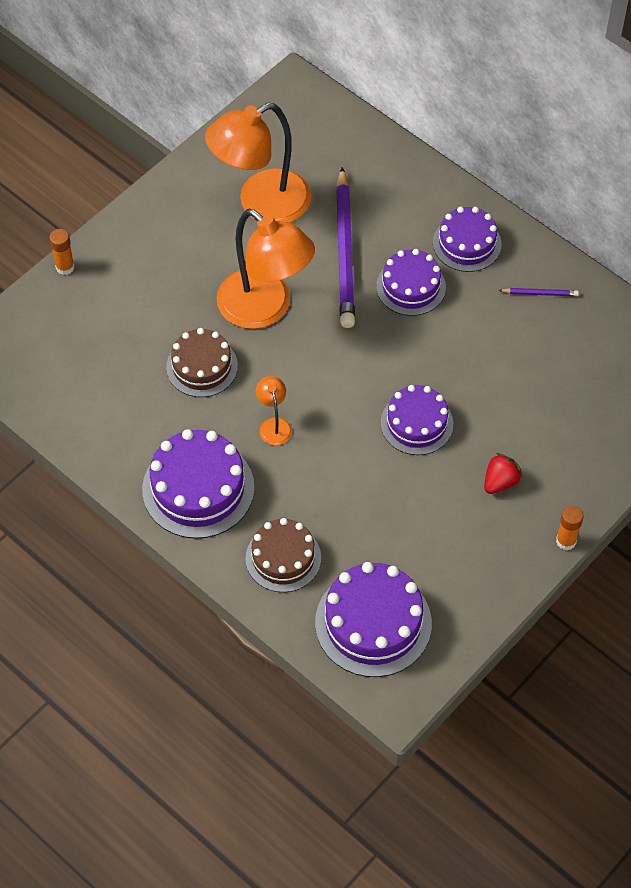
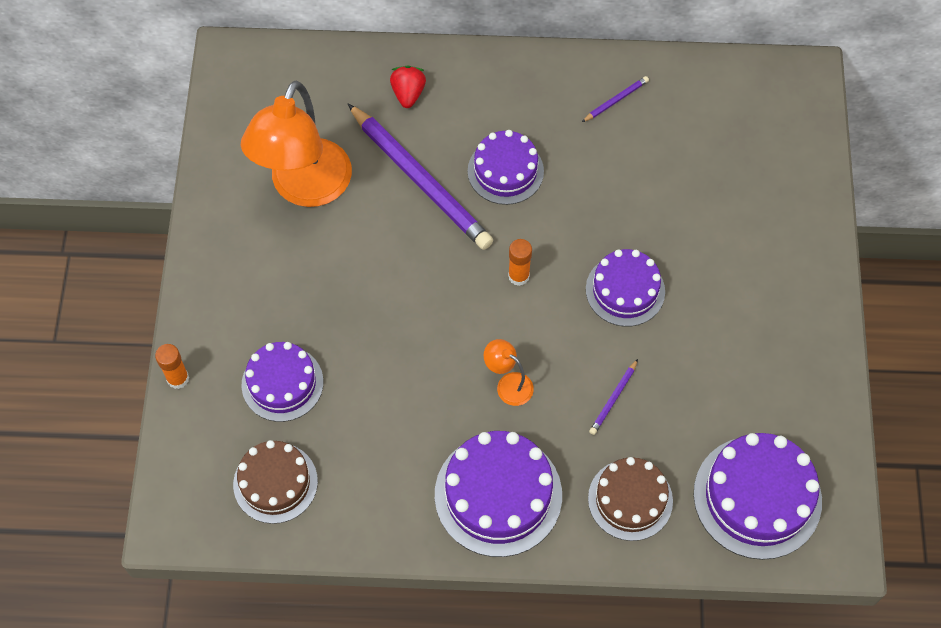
camera: 40 degrees left, 5 degrees up
(202, 366) = (394, 379): brown cake -> brown cake (275, 483)
(265, 309) = (400, 283): orange lamp -> none
(336, 487) = (613, 399): none -> purple pencil
(467, 243) = (516, 99): purple cake -> purple cake (282, 383)
(500, 482) = (739, 290): red strawberry -> red strawberry (408, 94)
(566, 541) = (836, 301): orange glue stick -> orange glue stick (518, 276)

